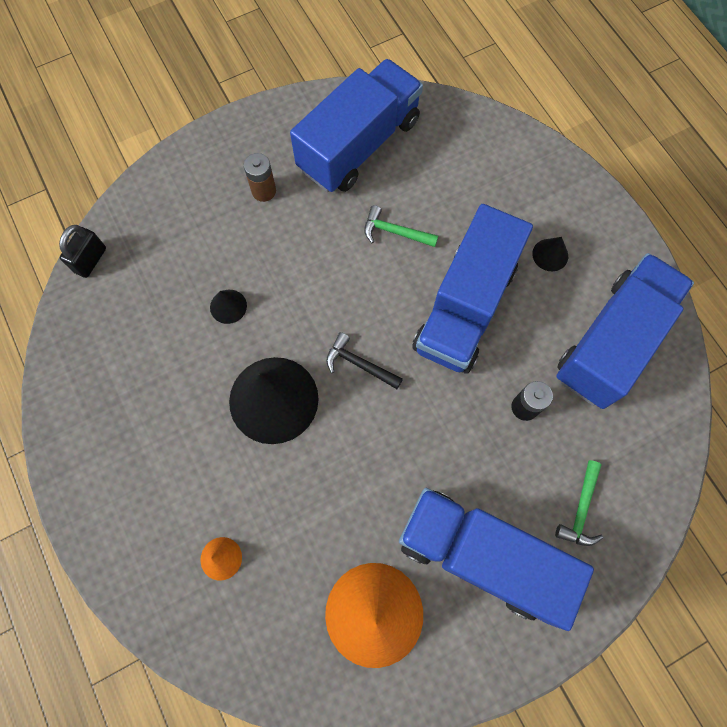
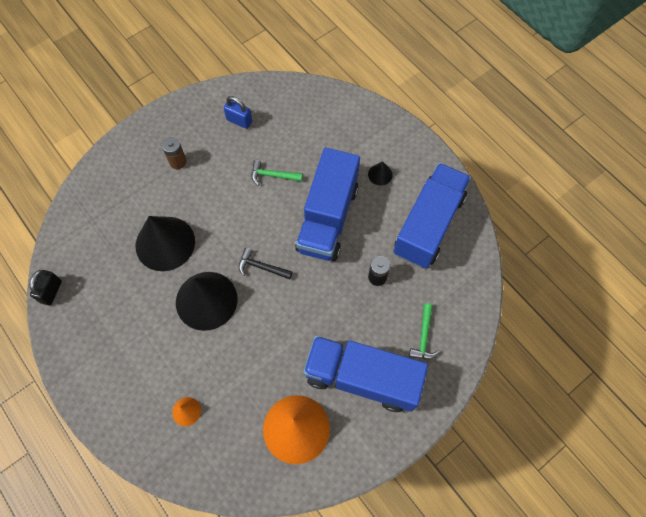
camera: 10 degrees left, 5 degrees down
(90, 260) = (63, 227): black padlock -> black padlock (51, 292)
(228, 306) = (165, 243): black cone -> black cone, size x2.31
(359, 145) = (239, 121): blue truck -> blue padlock

